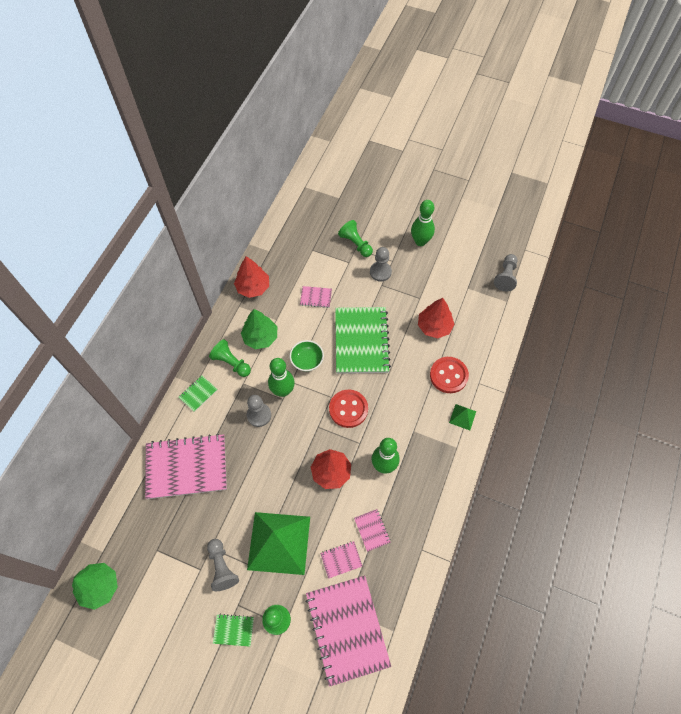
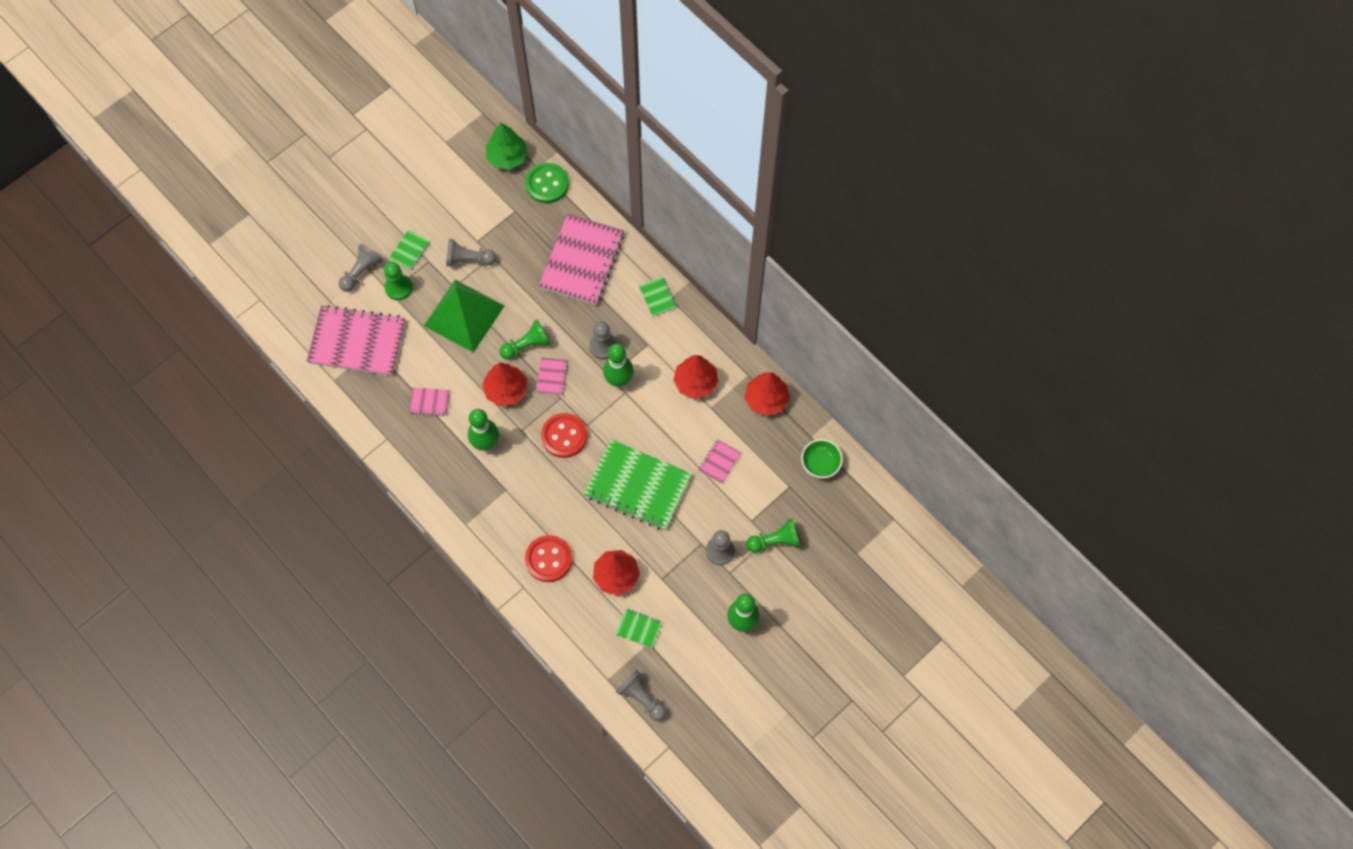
camera: 115 degrees right, 5 degrees up
(118, 534) = (547, 184): none -> green button
(231, 363) = (678, 341): green pawn -> green pawn (527, 345)
(260, 337) = (695, 382): green tree -> red tree
(275, 667) = (361, 272): none -> grey pawn
(307, 361) = (642, 418): green bowl -> green bowl (820, 463)
(341, 560) = (418, 363): pink notebook -> pink notebook (551, 377)
(462, 297) = (638, 628): none -> green notebook
(462, 417) = (494, 548): green pyramid -> none

